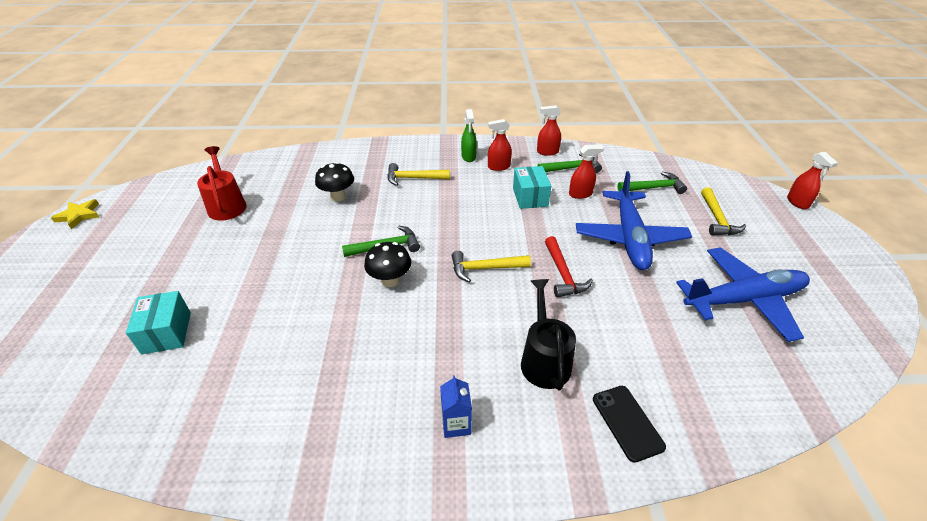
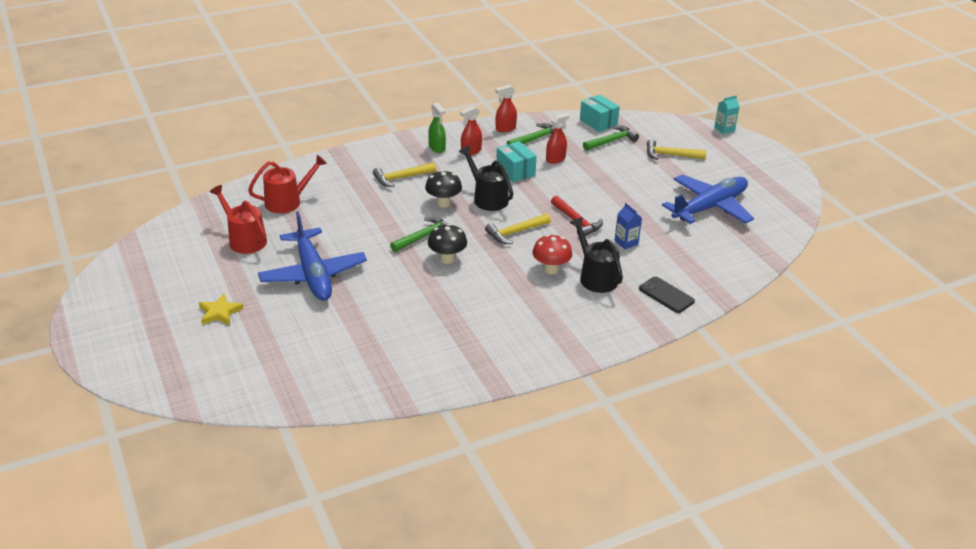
camera: 25 degrees left, 5 degrees down
(79, 215) = (103, 282): yellow star -> yellow star (220, 312)
(167, 332) = (299, 337): turquoise box -> turquoise box (598, 122)
(296, 178) = (287, 202): none -> red watering can
(338, 197) = (344, 209): black mushroom -> black mushroom (443, 203)
(456, 424) = (561, 325): blue carton -> blue carton (626, 242)
(482, 220) = (488, 198): none -> black watering can
(495, 330) = (551, 269): none -> red mushroom
(629, 238) = (612, 184): blue plane -> blue plane (313, 274)
(717, 219) = (670, 155): yellow hammer -> yellow hammer turned 120 degrees clockwise
(797, 202) = (724, 129): red spray bottle -> turquoise carton

